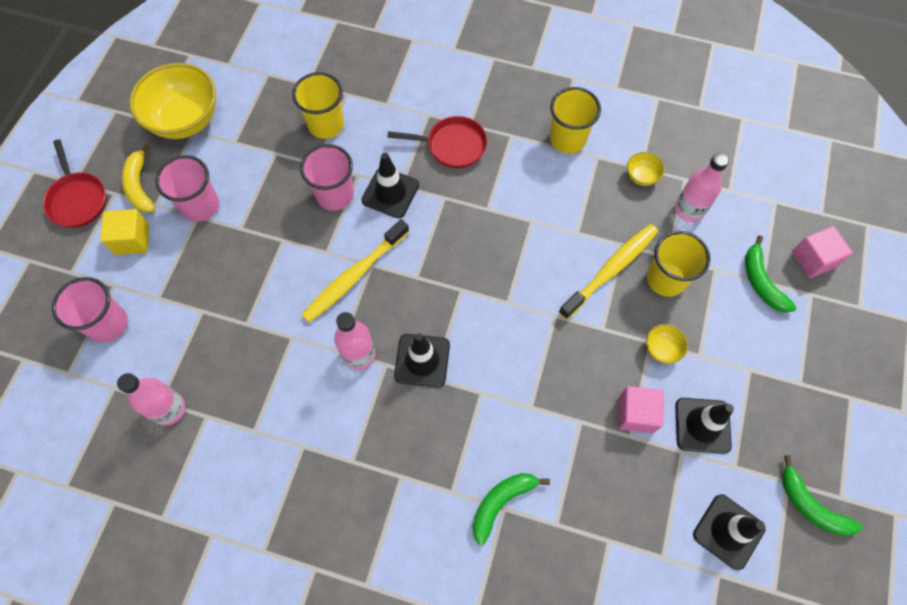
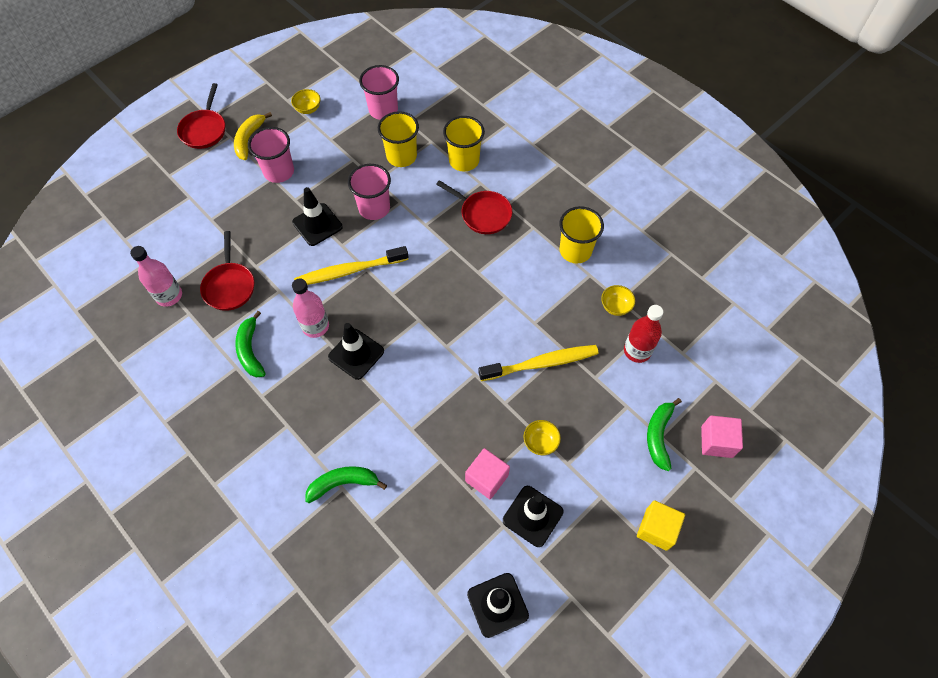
camera: 30 degrees right, 5 degrees down
(108, 324) = (169, 220): pink cup -> pink cup (383, 110)
(132, 239) = (220, 173): yellow cube -> yellow cube (656, 529)
(185, 120) = (308, 109): yellow bowl -> yellow bowl, size x0.44
(232, 361) = (229, 286): none -> red pan
(390, 193) = (414, 225): black traffic cone -> black traffic cone (317, 224)
(666, 279) = (581, 393): yellow cup -> yellow cup (464, 160)
(689, 210) = (637, 351): pink bottle -> red bottle
(810, 505) = (578, 625): green banana -> green banana (250, 350)

